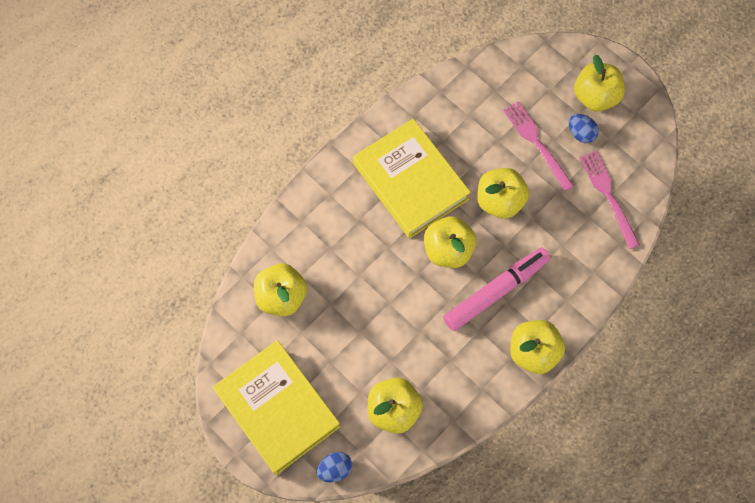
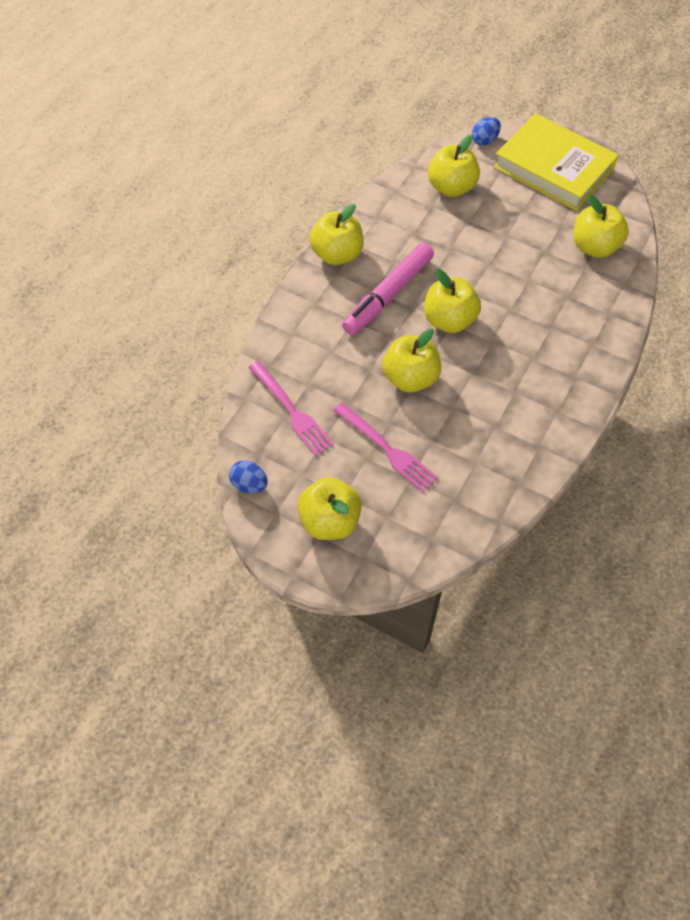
camera: 165 degrees right, 10 degrees down
(410, 181) = (514, 376): yellow book -> none
(581, 133) = (337, 472): blue egg -> blue egg (249, 484)

